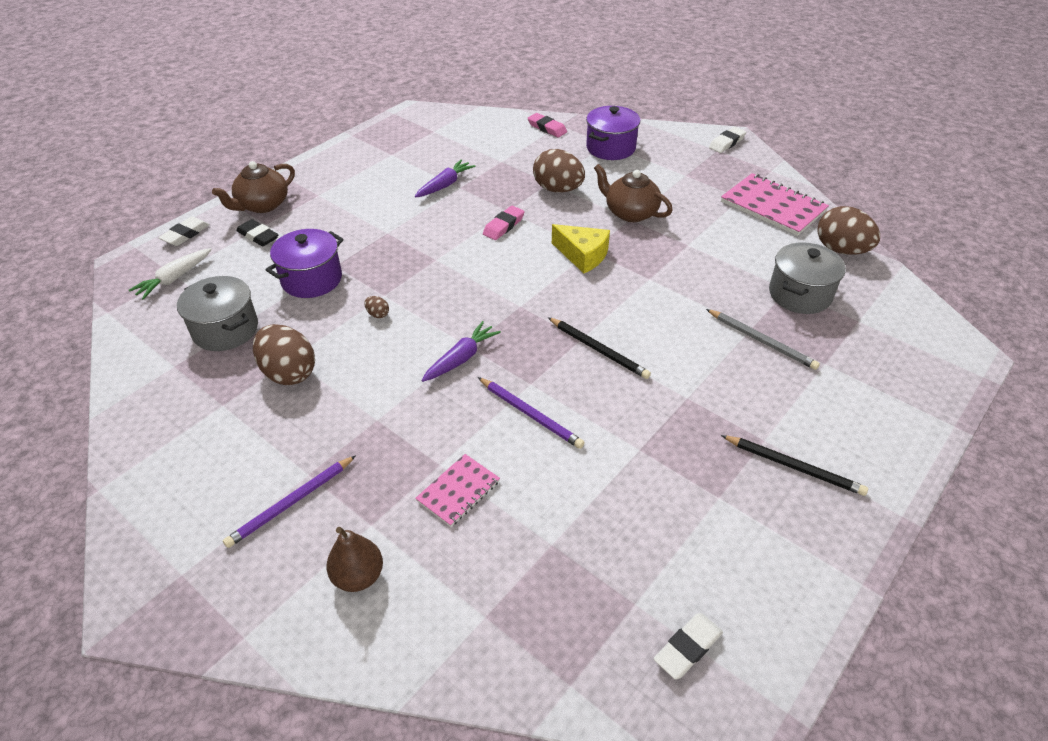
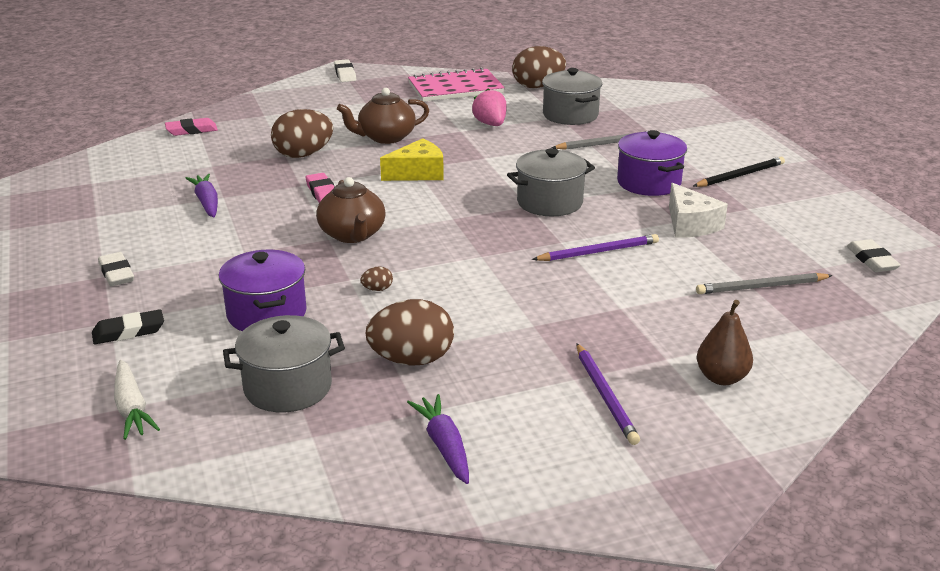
camera: 60 degrees left, 15 degrees down
(186, 234) = (42, 384): white eraser -> white eraser (116, 273)
(262, 205) = (65, 316): brown teapot -> brown teapot (352, 235)
(458, 491) = (660, 307): pink notebook -> none
(461, 358) = (493, 263): purple carrot -> purple carrot (444, 446)
(549, 559) = (761, 287): none -> grey pencil
(598, 350) = (549, 202): black pencil -> grey pot
(610, 148) = (275, 115): purple pot -> purple pot (649, 183)
(639, 461) = (690, 224): none -> white cheese
(721, 255) = (490, 124): none -> pink strawberry

